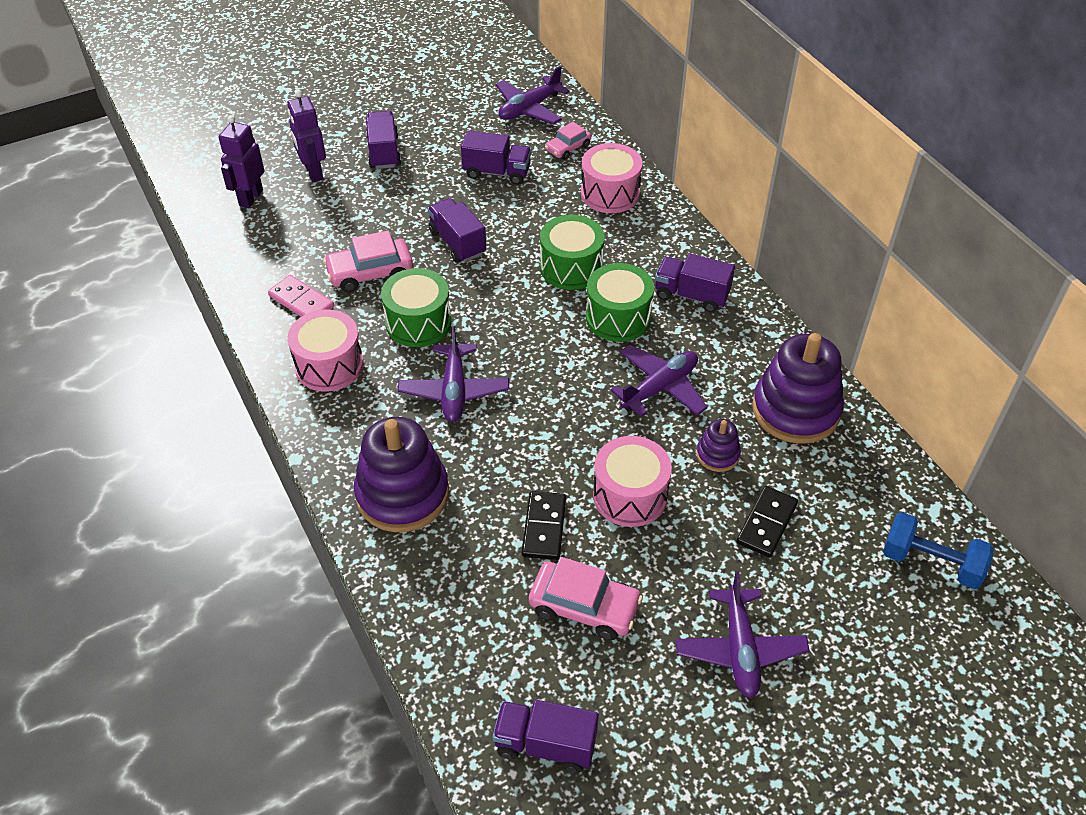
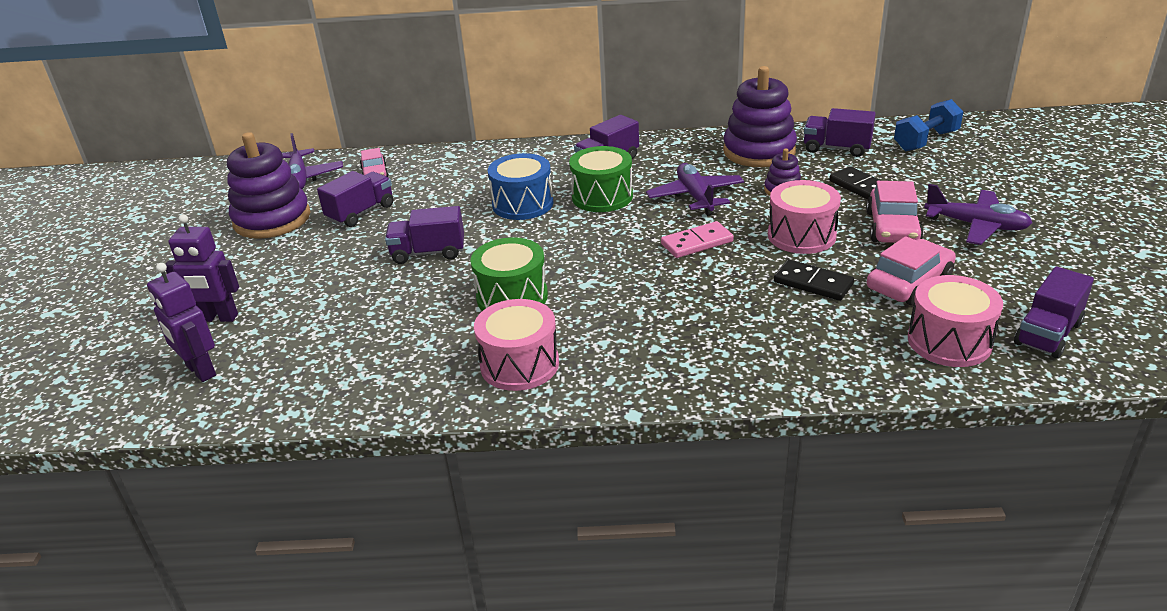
camera: 60 degrees left, 15 degrees down
(301, 301) = (407, 365): pink domino -> pink domino (697, 243)
(370, 273) = (413, 311): pink car -> pink car (892, 227)
(384, 152) = (249, 267): purple truck -> purple truck (836, 148)
(402, 494) = (728, 352): purple stacking toy -> purple stacking toy (272, 219)
(454, 391) = (618, 295): purple plane -> none
(571, 267) = (523, 204): green drum -> blue drum
(610, 193) = (454, 168): pink drum -> pink drum (949, 341)

